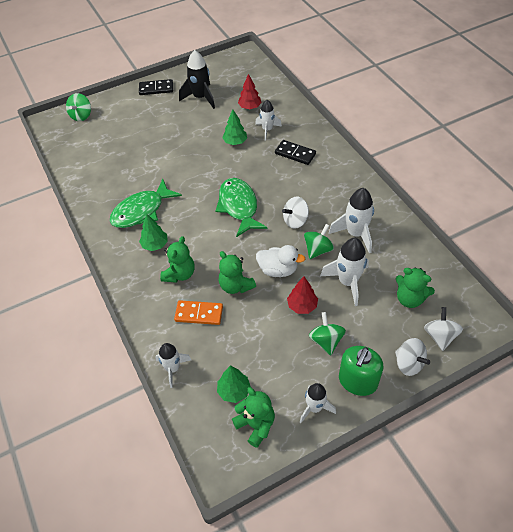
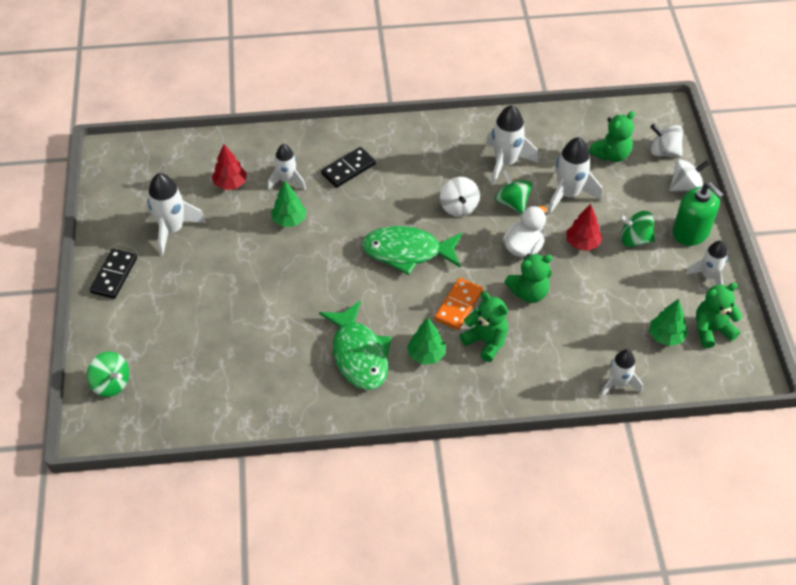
camera: 70 degrees left, 0 degrees up
(199, 314) = (553, 339): orange domino -> orange domino (458, 305)
(200, 97) = (172, 230): black rocket -> white rocket

